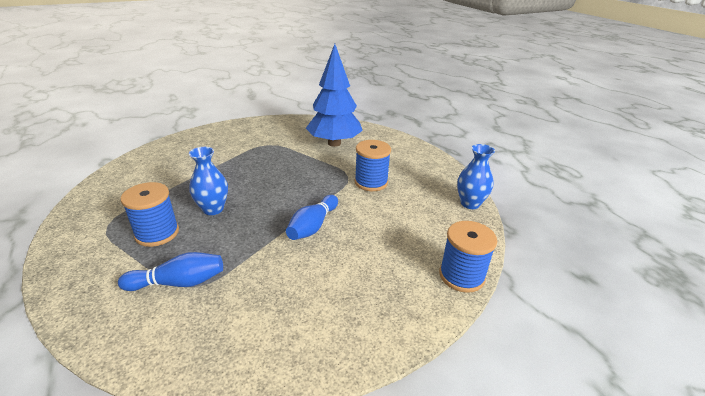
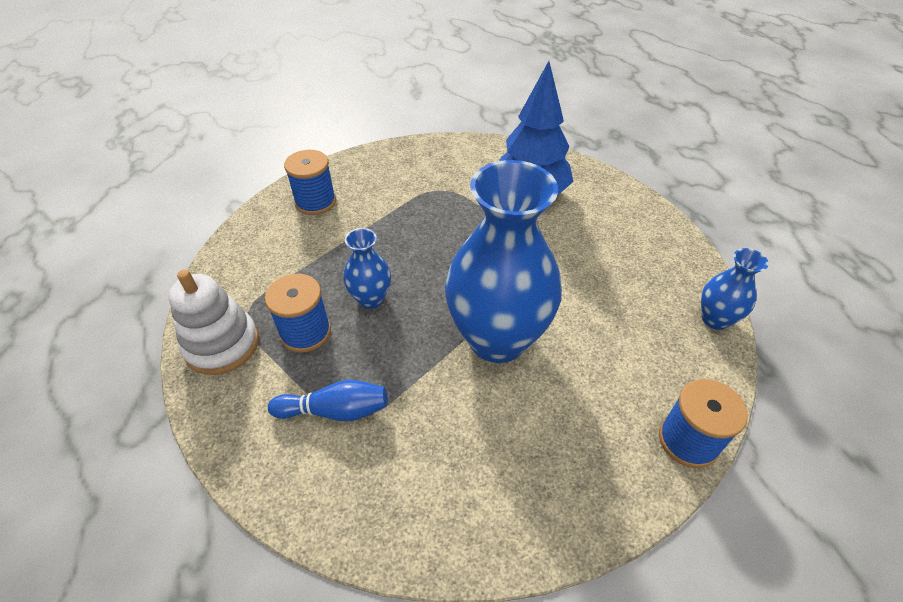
camera: 10 degrees right, 15 degrees up
(82, 247) = (222, 345): none -> white stacking toy
(313, 226) = (497, 339): blue bowling pin -> blue vase
(371, 182) = (578, 269): blue spool -> blue spool (315, 202)

